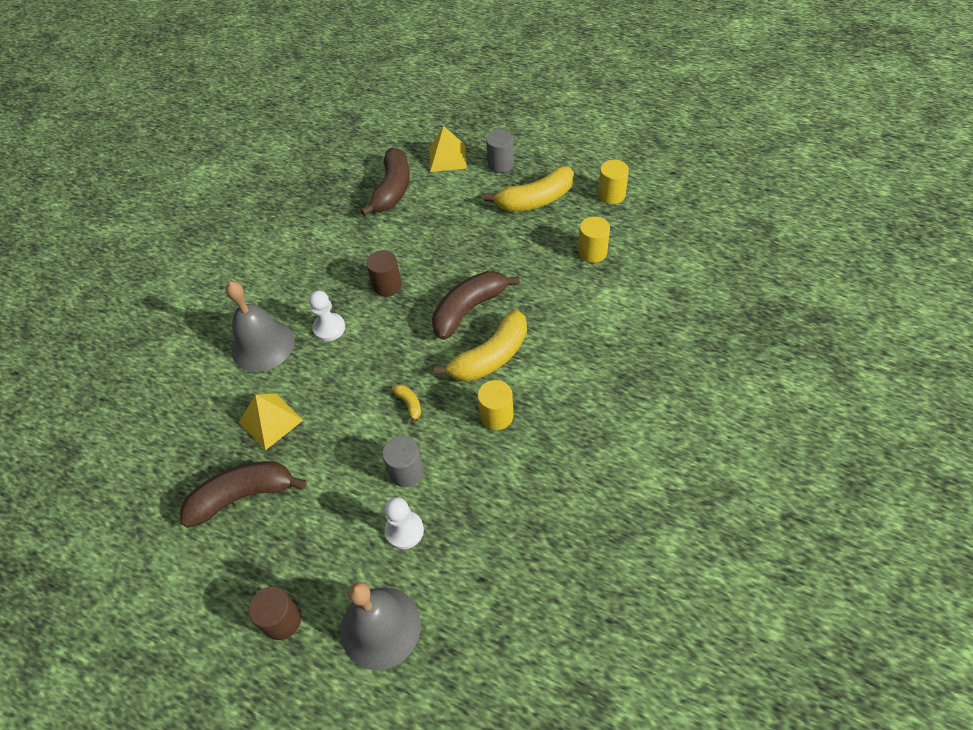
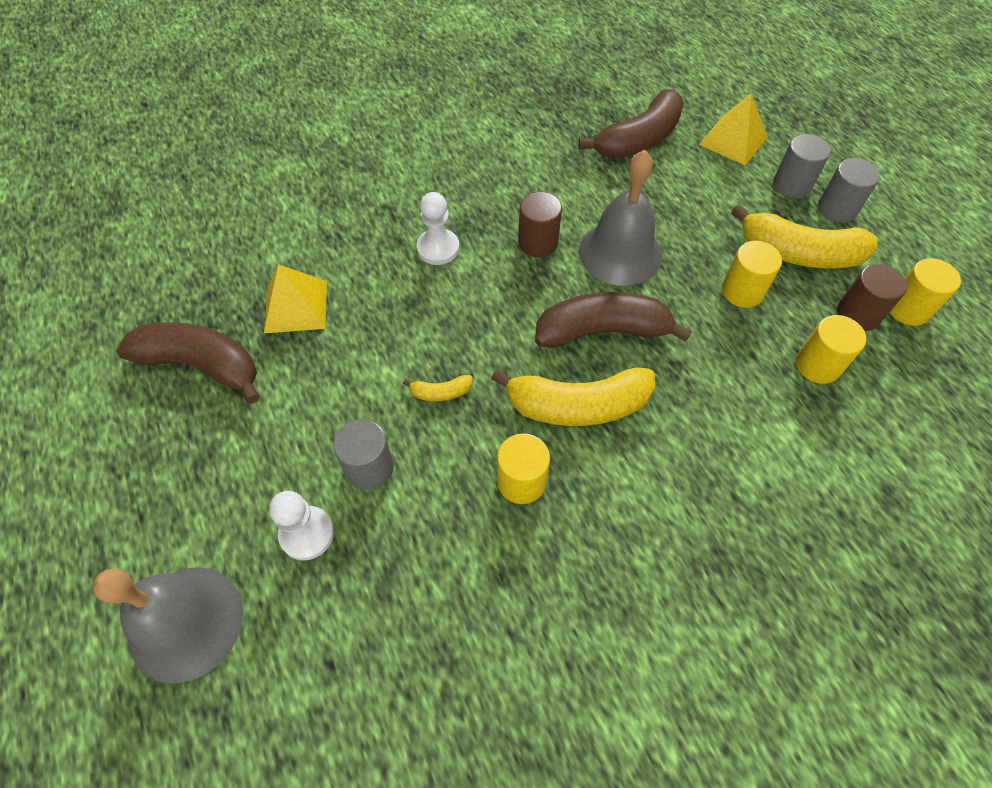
camera: 35 degrees right, 5 degrees up
(263, 345) = (360, 222): grey bell -> grey bell (620, 252)
(282, 620) = (113, 528): brown cylinder -> brown cylinder (858, 314)
(409, 404) = (441, 392): yellow banana -> yellow banana turned 75 degrees clockwise
(524, 239) = (742, 291): none -> yellow cylinder
(535, 163) = (837, 209): none -> grey cylinder

